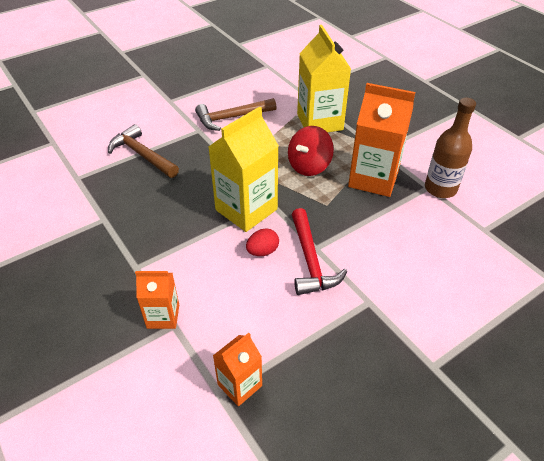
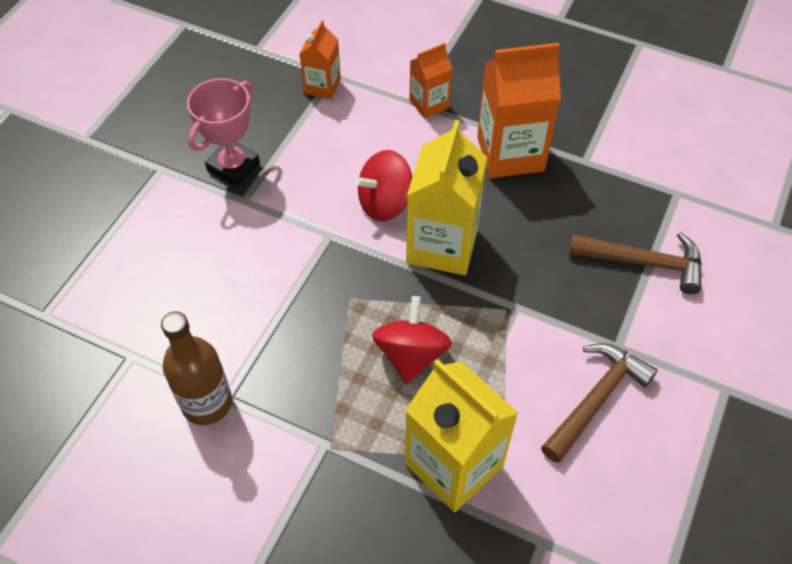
camera: 150 degrees right, 10 degrees up
(262, 251) = (385, 203): red egg -> red spinning top
(310, 260) = (327, 216): red hammer -> none
(365, 336) = (233, 167): none -> pink trophy
(373, 179) = (309, 375): orange carton -> orange carton (510, 153)

